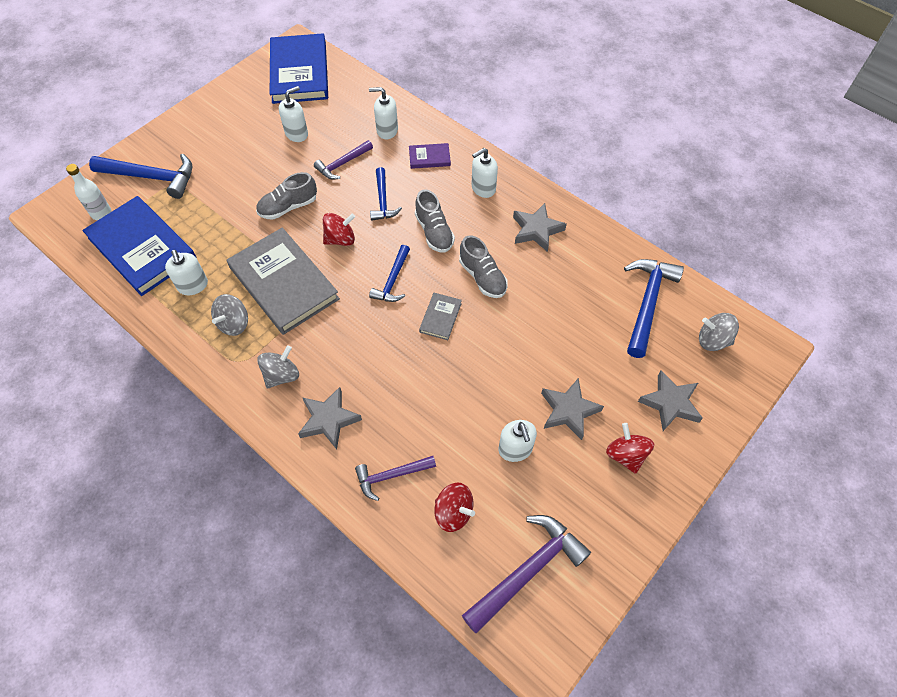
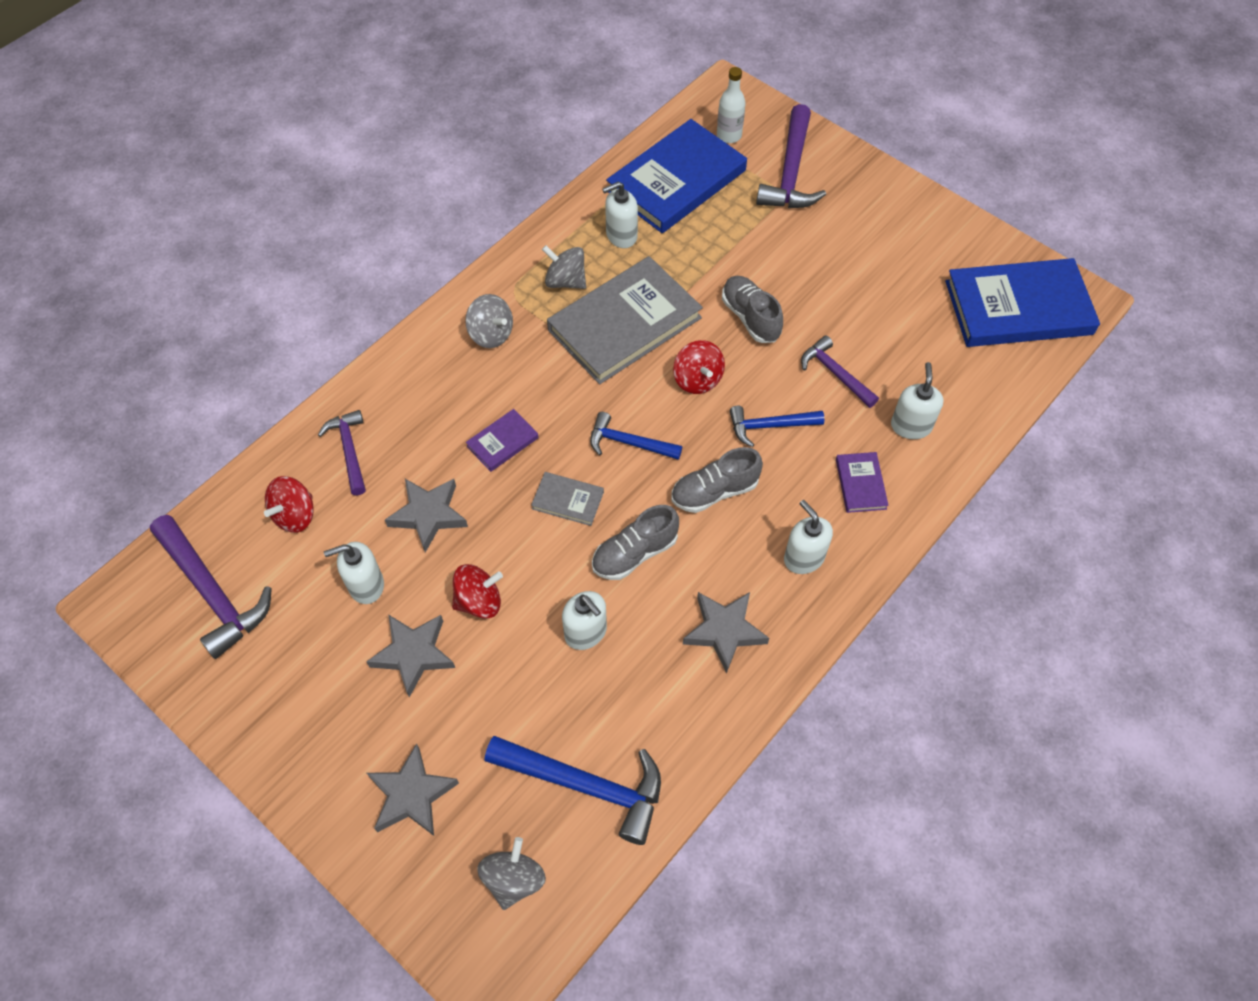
camera: 90 degrees right, 0 degrees up
(152, 177) = (790, 172): blue hammer -> purple hammer
(297, 134) = (888, 315): white soap dispenser -> white soap dispenser (586, 632)
(329, 420) = (428, 384): grey star -> grey star (428, 515)
(388, 362) = (502, 442): none -> purple book
(625, 455) = (341, 722): red spinning top -> red spinning top (479, 601)

